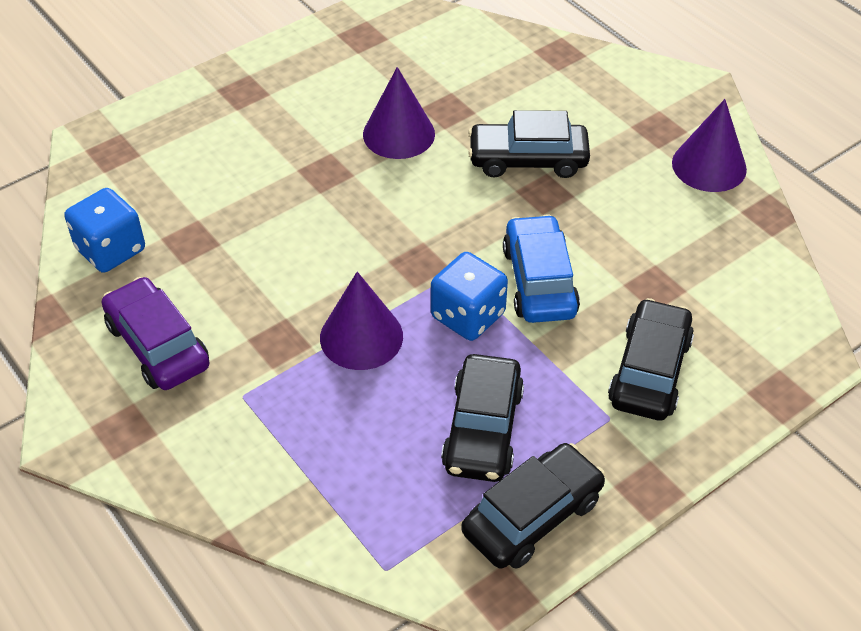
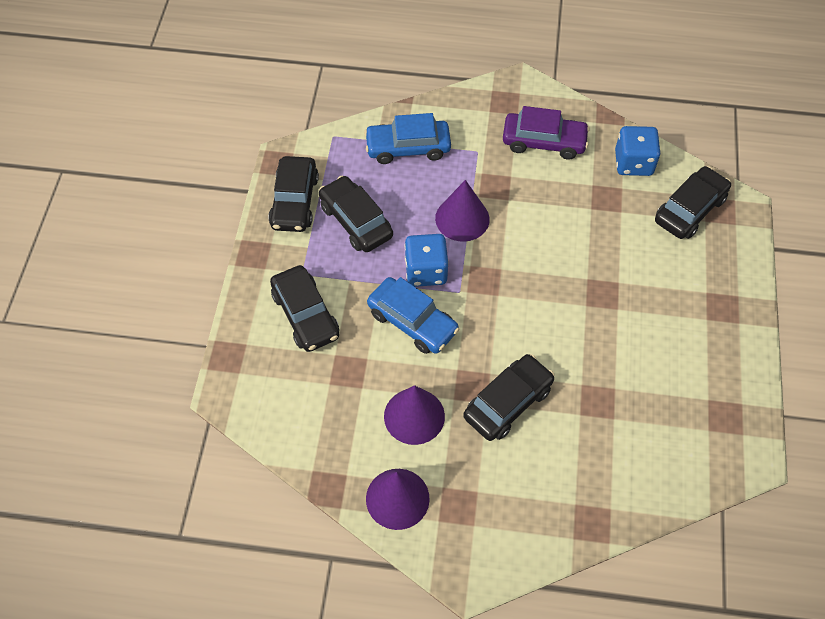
camera: 135 degrees right, 10 degrees up
(136, 172) = (690, 210): none -> black car
(313, 469) = (408, 148): none -> blue car
(398, 134) = (600, 355): purple cone -> purple cone (414, 416)

